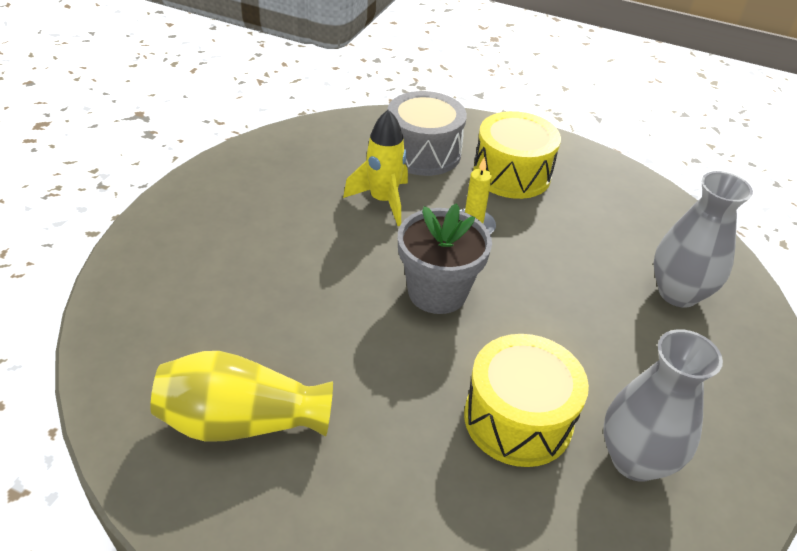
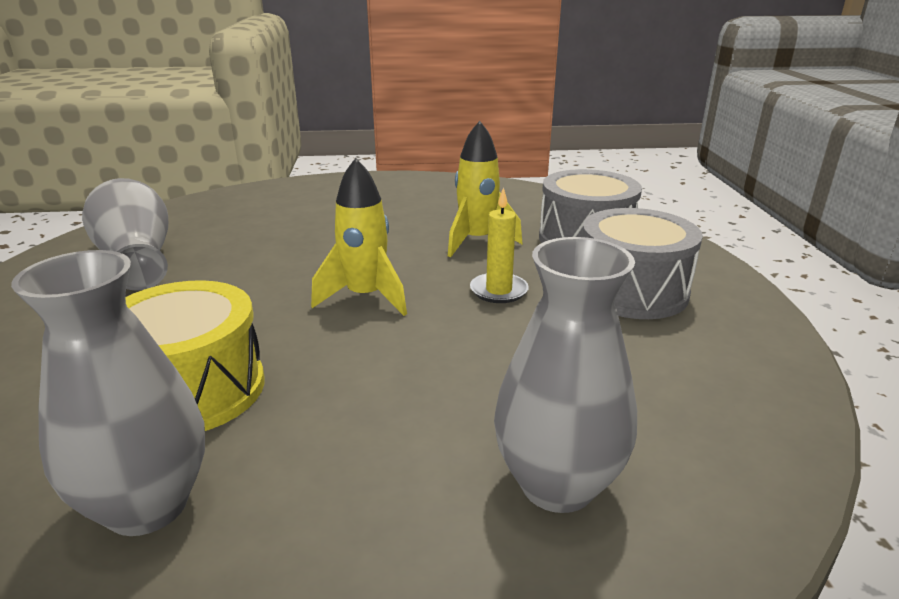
camera: 65 degrees right, 15 degrees down
(241, 422) = (137, 260): yellow vase -> grey vase
(437, 292) = (365, 297): grey flower pot -> yellow rocket
(511, 174) = (631, 291): yellow drum -> grey drum

